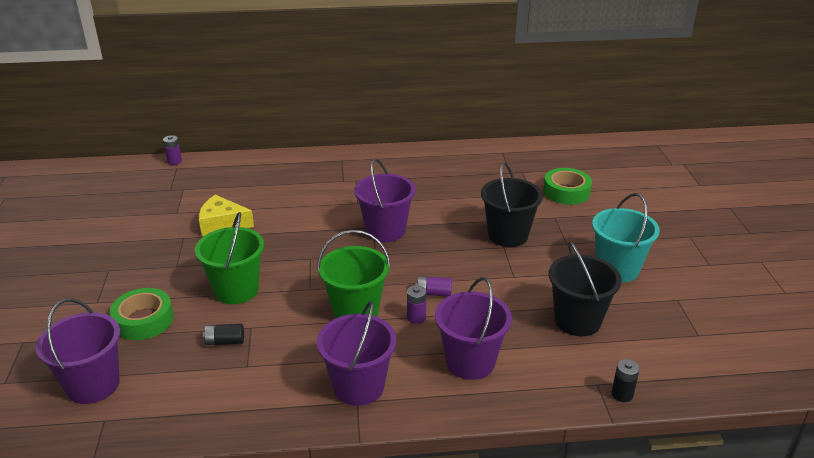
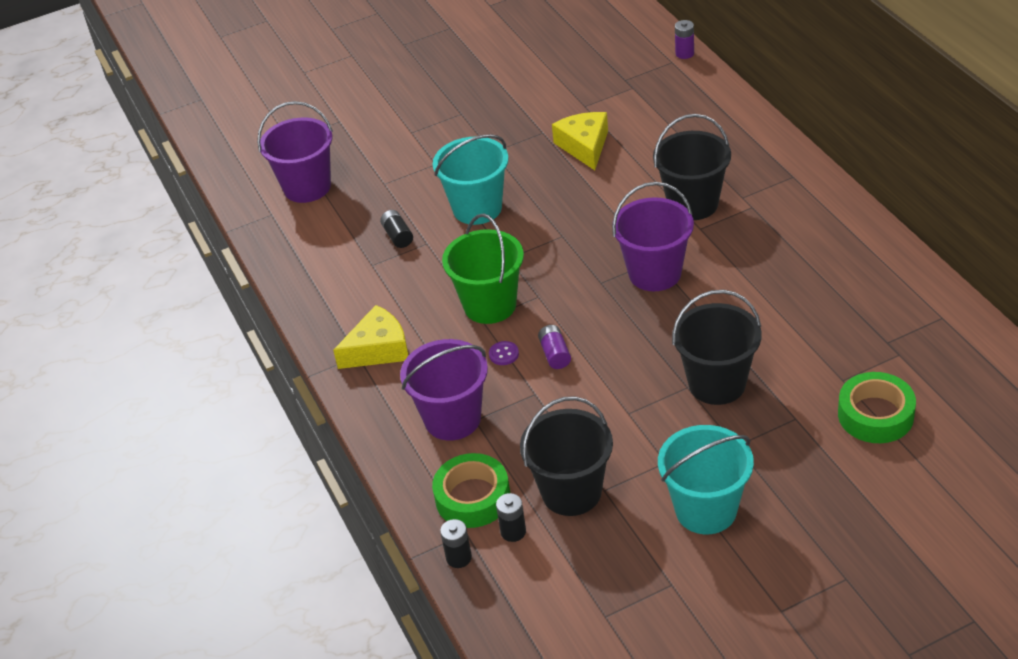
camera: 75 degrees right, 10 degrees up
(144, 320) = (401, 172): green tape -> green tape (472, 497)
(236, 290) = (477, 208): green bucket -> turquoise bucket
(331, 199) = (693, 203): none -> black bucket
(358, 386) = (378, 349): purple bucket -> yellow cheese
(416, 317) = (504, 354): purple battery -> purple button
(605, 358) = (513, 532): none -> black battery

